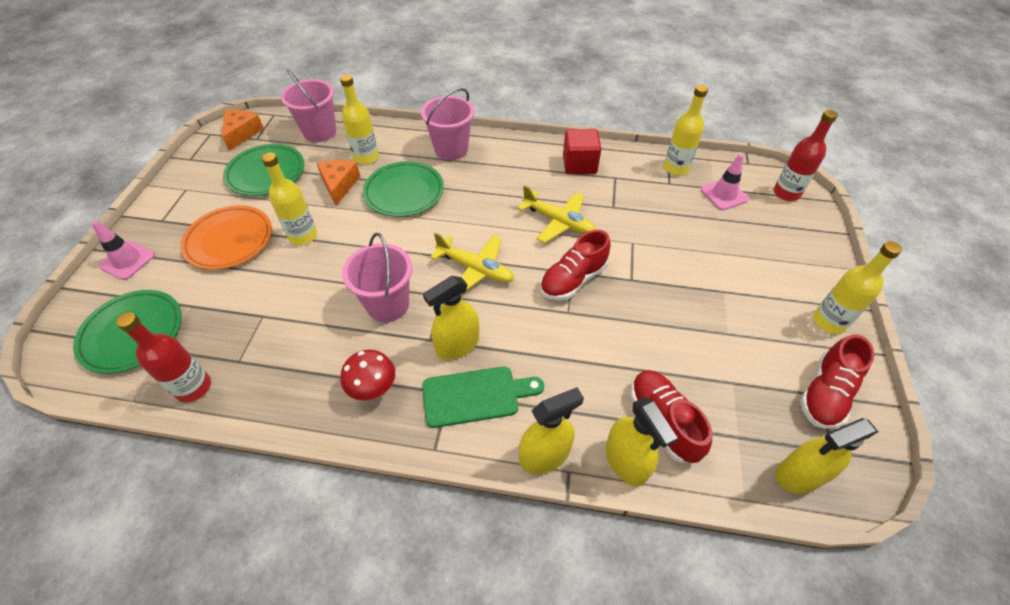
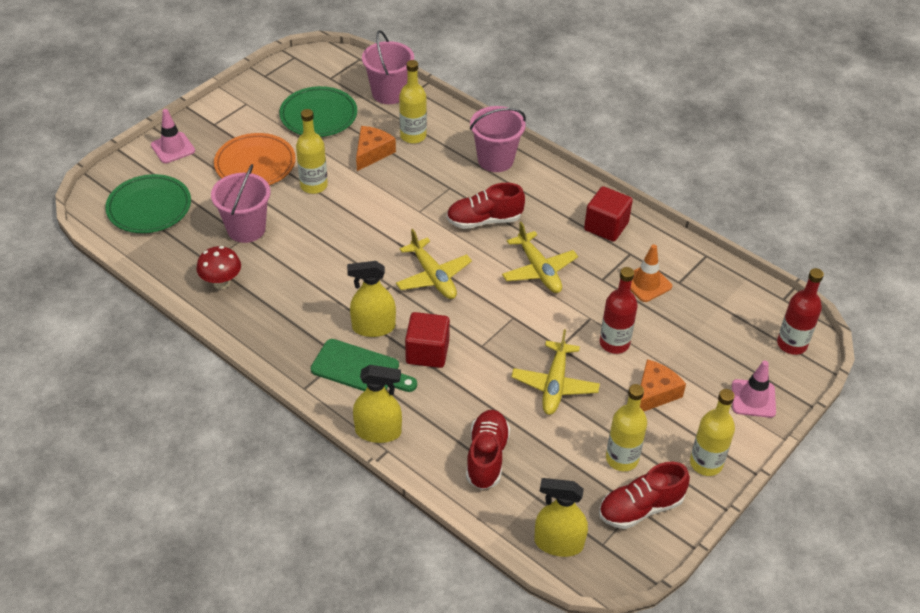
camera: 30 degrees right, 5 degrees down
(193, 387) = (169, 266): red bottle -> red bottle (614, 343)
(242, 133) = (321, 67): orange cheese -> orange cheese (654, 393)
(373, 389) = (290, 328): red mushroom -> red mushroom (221, 283)
(388, 304) = (342, 272): pink bucket -> pink bucket (246, 229)
(404, 192) = (423, 183): green plate -> none
(526, 343) = (427, 352): none -> red cube
(573, 280) = (508, 323): red shoe -> red shoe (484, 220)
(626, 461) = (434, 466): yellow spray bottle -> none
(647, 195) = (646, 283): none -> orange traffic cone
(657, 316) = (555, 384): none -> yellow plane
(676, 168) = (701, 271): yellow bottle -> yellow bottle (622, 459)
(724, 195) = (723, 317): pink traffic cone -> pink traffic cone (753, 398)

